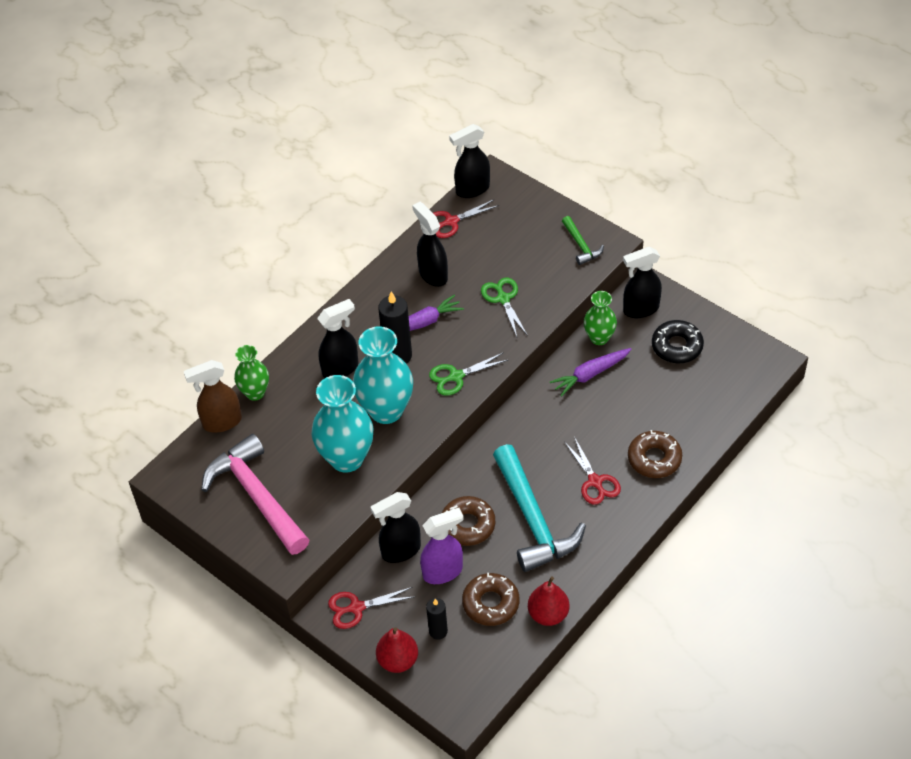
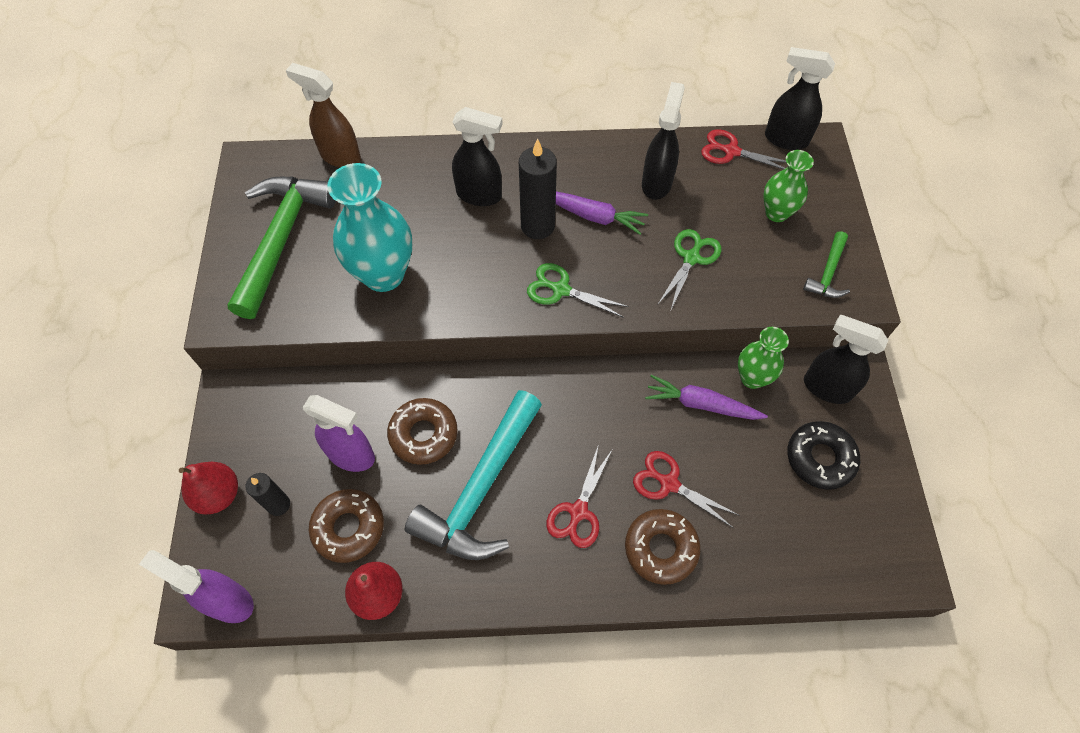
camera: 45 degrees right, 10 degrees up
(255, 392) = (393, 155): green vase -> green vase (776, 213)
(256, 496) = (282, 239): pink hammer -> green hammer
(356, 608) = (253, 413): red scissors -> red scissors (669, 483)
(386, 410) = (466, 264): turquoise vase -> none
(400, 551) = (346, 400): black spray bottle -> none
(476, 695) = (228, 601): none -> purple spray bottle

